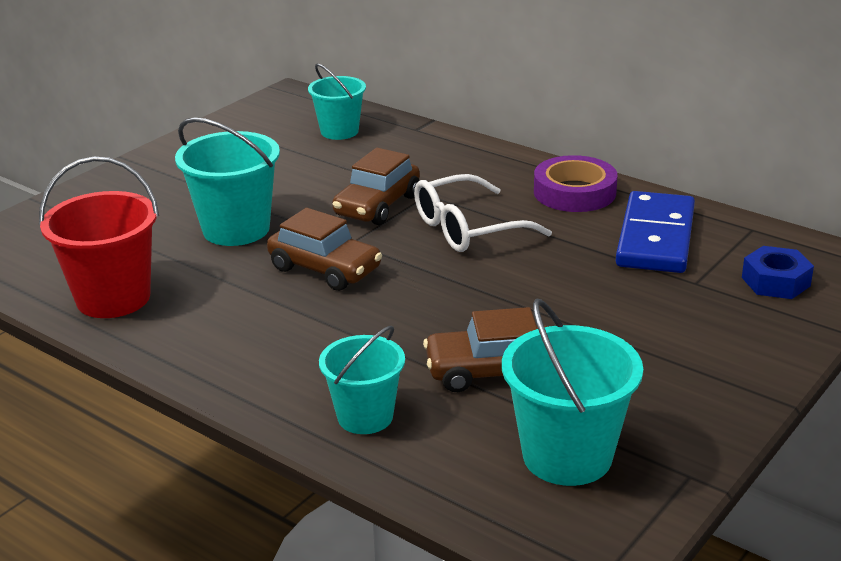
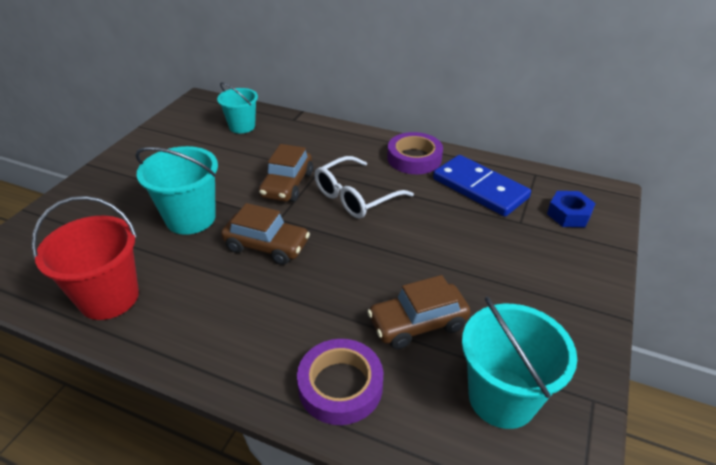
camera: 15 degrees left, 10 degrees up
(365, 416) = (340, 386): turquoise bucket -> purple tape
(655, 237) = (479, 188): blue domino -> blue domino turned 45 degrees counterclockwise

